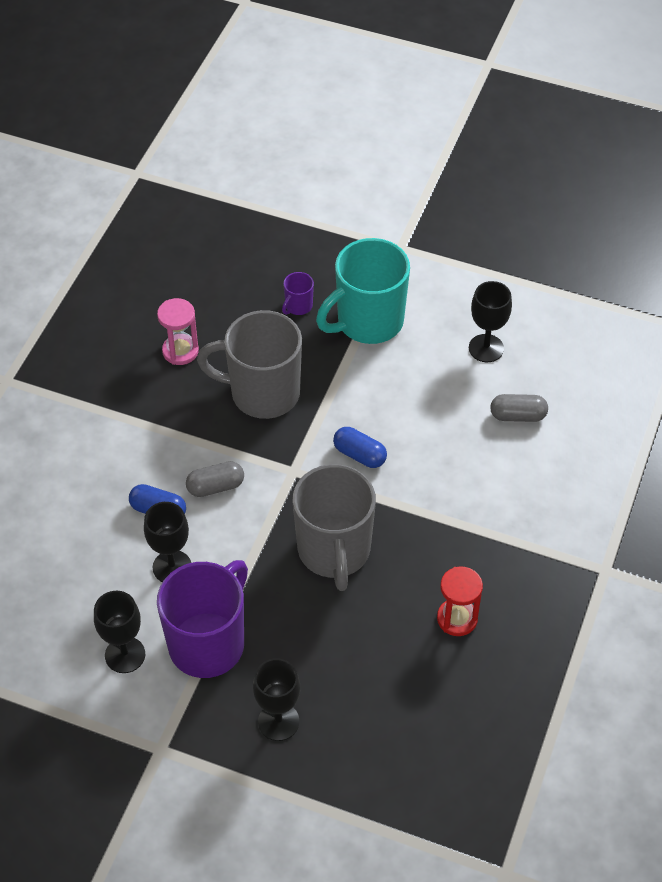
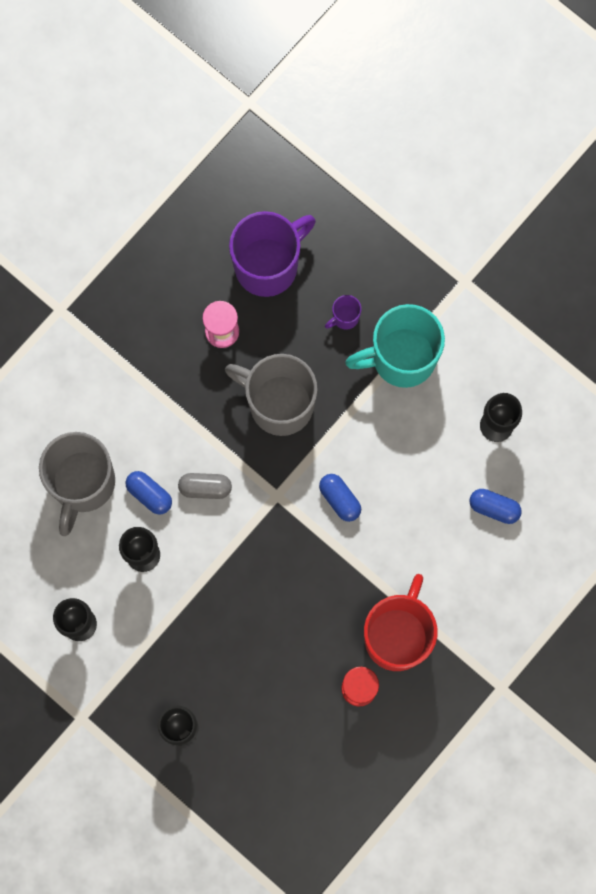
camera: 20 degrees right, 25 degrees up
(208, 643) = (149, 637): purple mug -> purple mug (268, 265)
(334, 551) = (282, 588): grey mug -> grey mug (82, 484)
(475, 556) = (397, 636): none -> red mug
(518, 415) = (494, 508): grey capsule -> blue capsule

